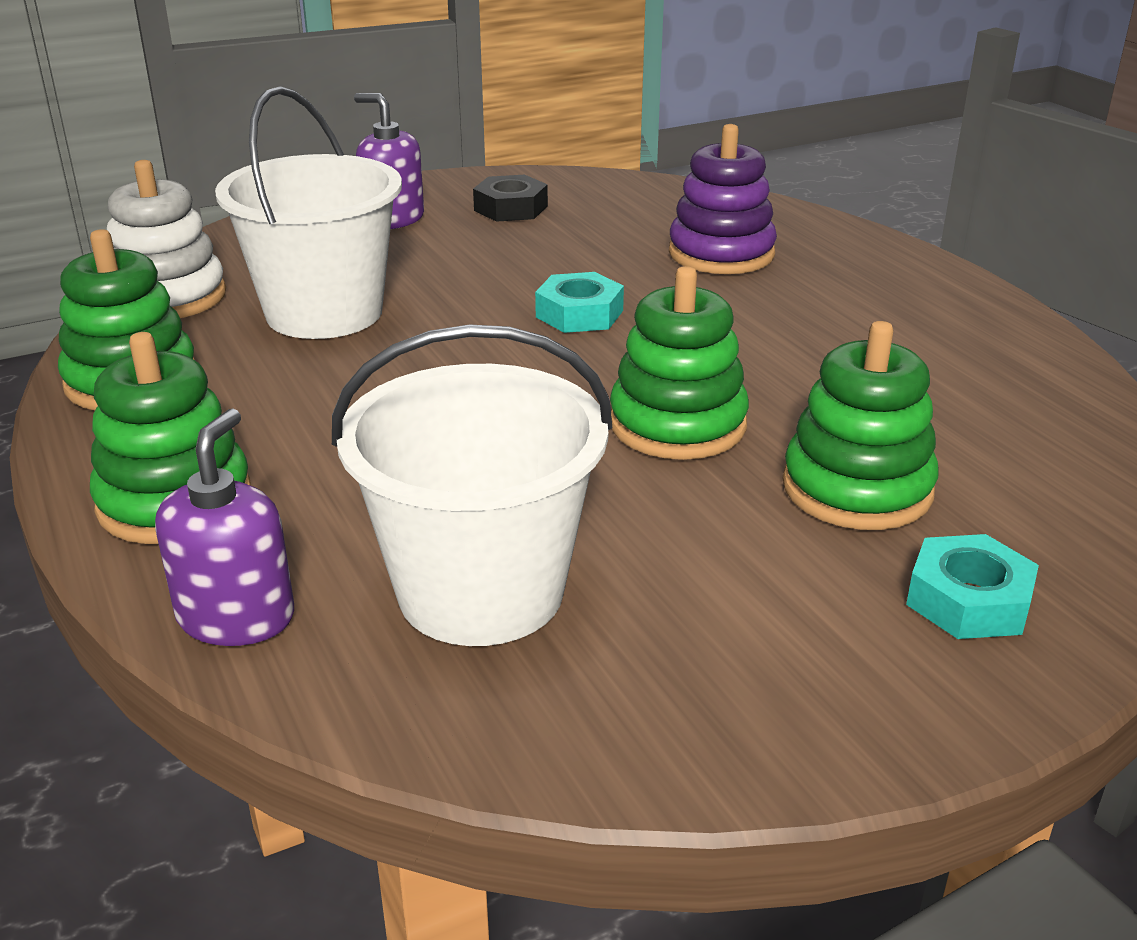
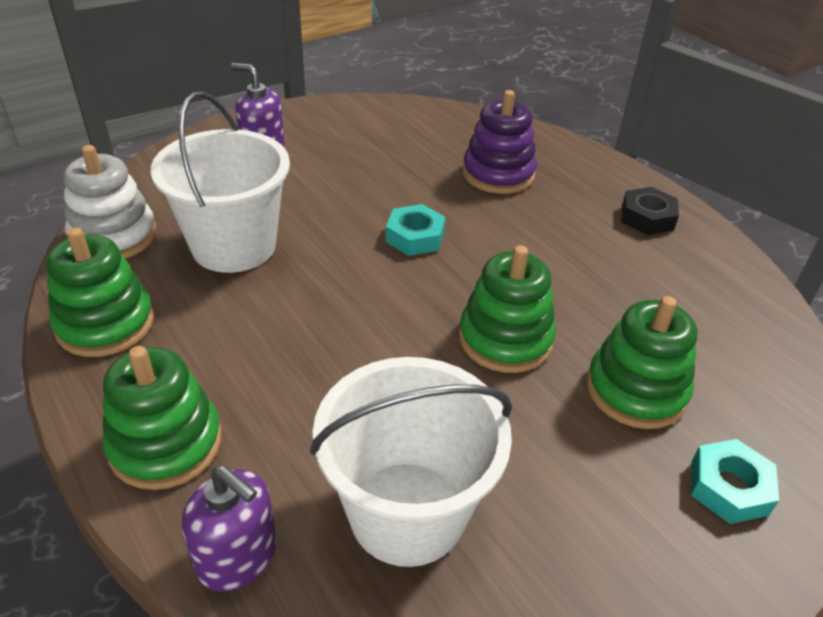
camera: 10 degrees left, 10 degrees up
(236, 617) = (238, 556): purple soap dispenser -> purple soap dispenser turned 120 degrees clockwise
(511, 208) = (344, 136): black nut -> black nut (647, 217)

